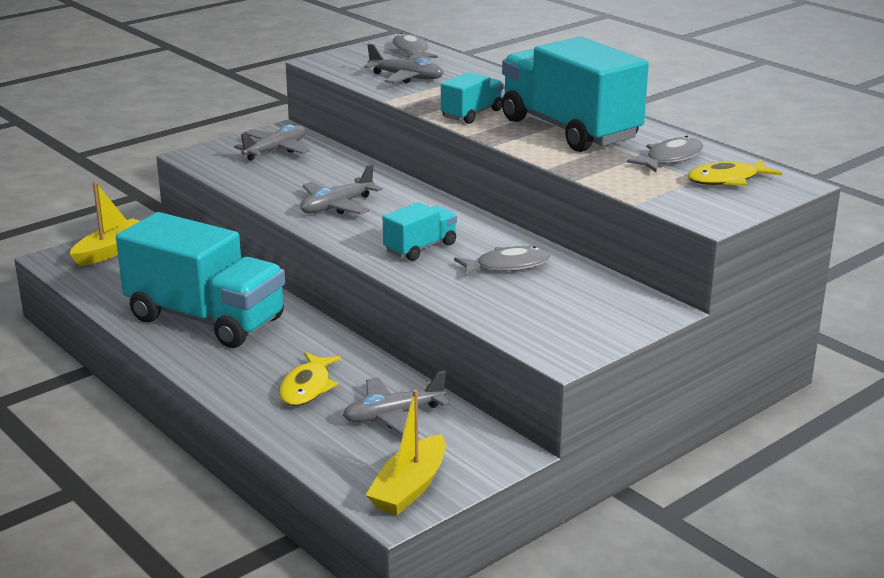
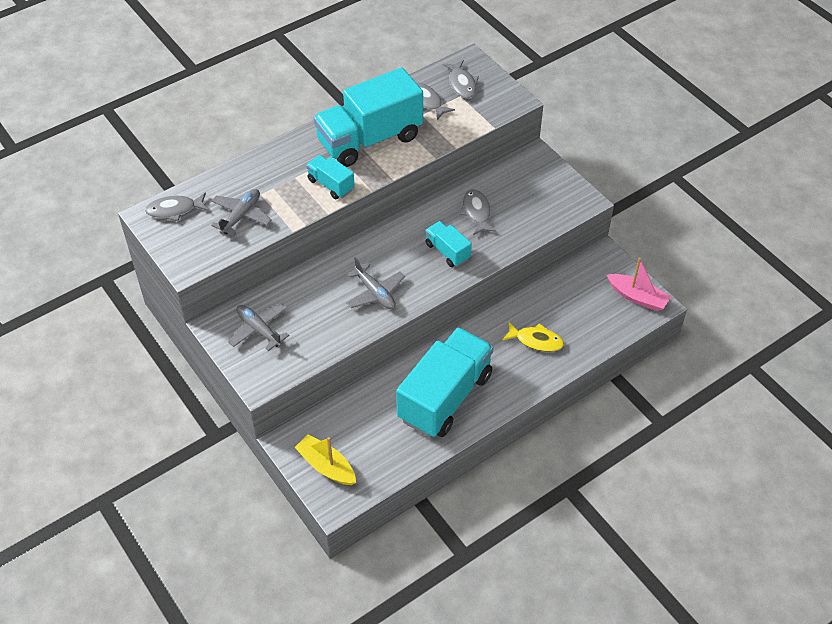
camera: 85 degrees left, 25 degrees up
(393, 415) = (568, 301): grey plane -> none
(409, 488) = (637, 297): yellow boat -> pink boat
(727, 180) = (462, 84): yellow fish -> grey fish

